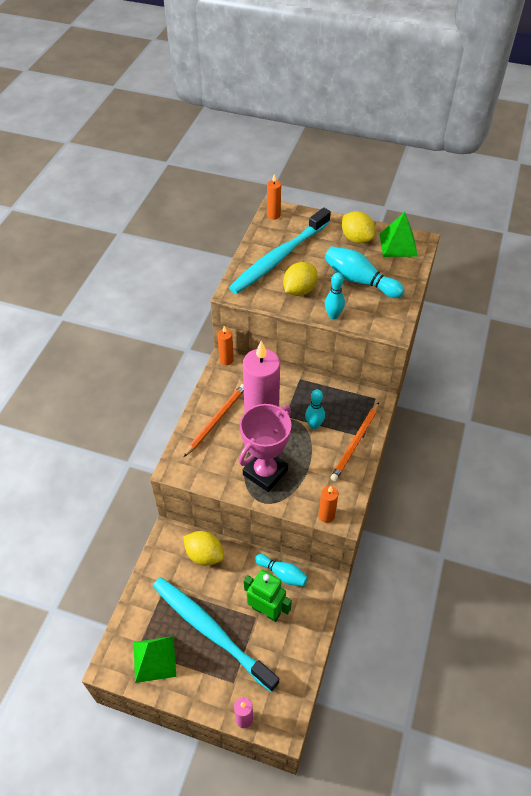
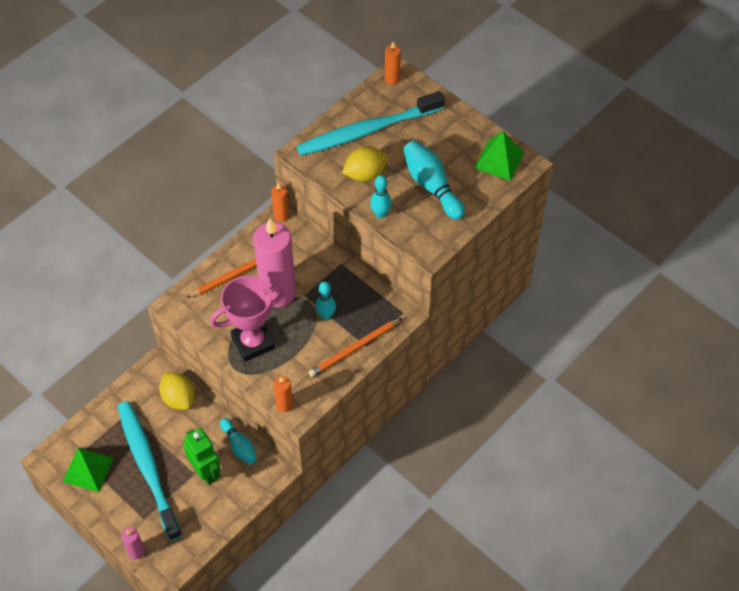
camera: 25 degrees right, 5 degrees up
(356, 238) = (460, 137): yellow lemon -> none

